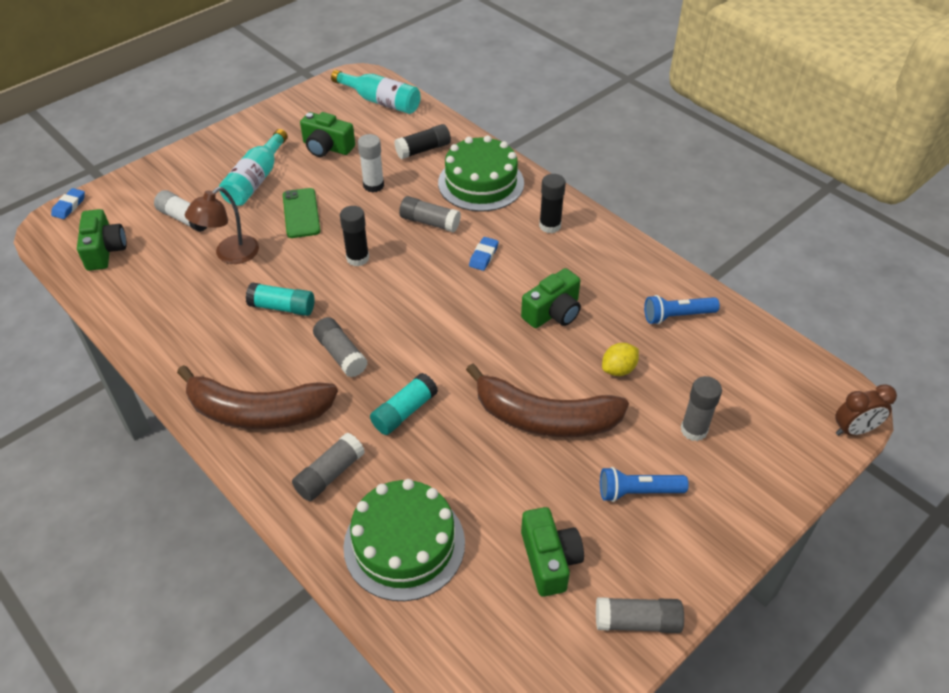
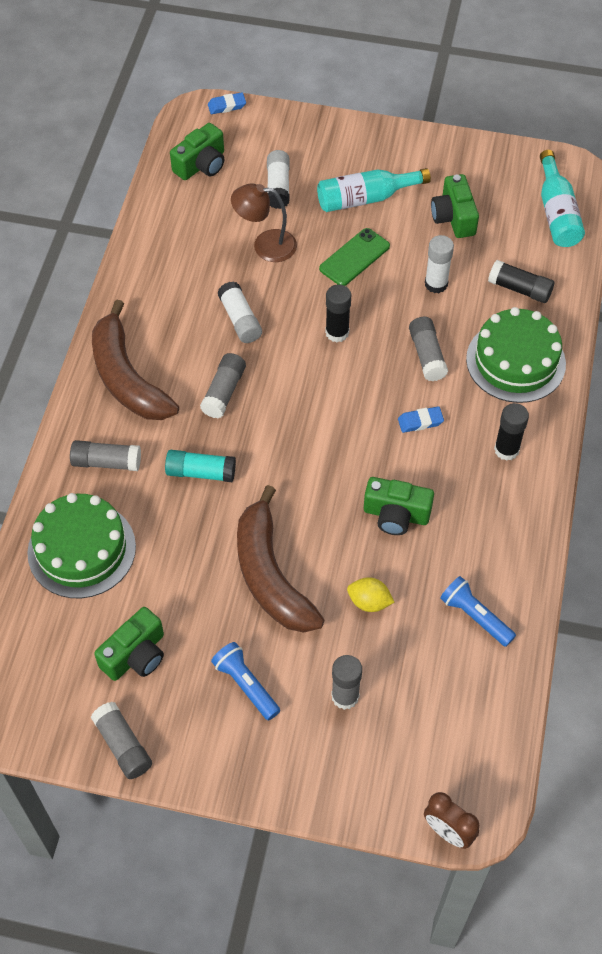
camera: 55 degrees right, 10 degrees up
(282, 307) = (240, 320): turquoise glue stick -> white glue stick

